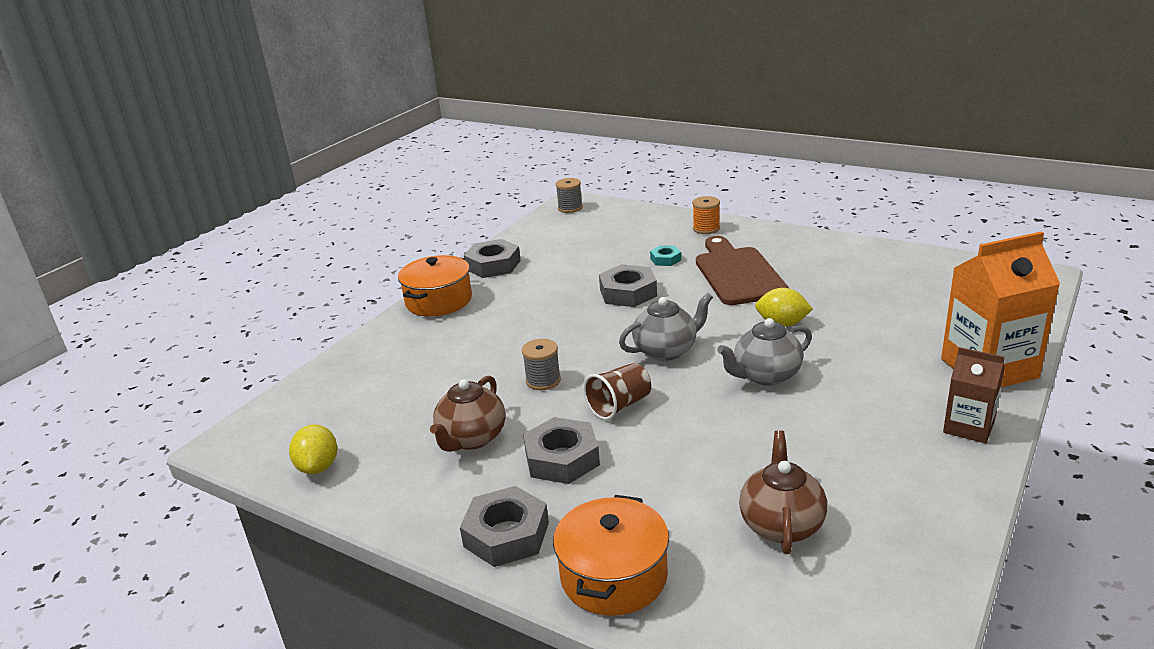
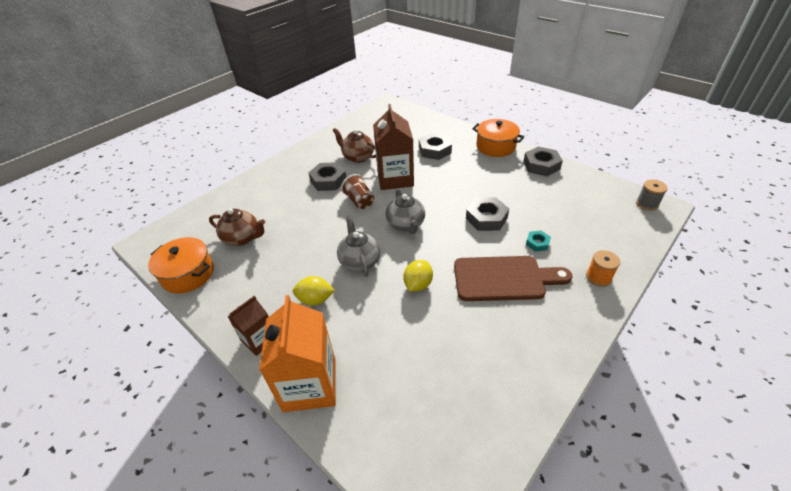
camera: 100 degrees right, 15 degrees up
(318, 467) = (360, 123): yellow lemon -> yellow lemon (315, 299)
(506, 534) = (290, 165): grey nut -> grey nut (434, 150)
(543, 380) = (395, 178): grey spool -> brown carton
(613, 576) = (250, 188): orange pot -> orange pot (188, 274)

